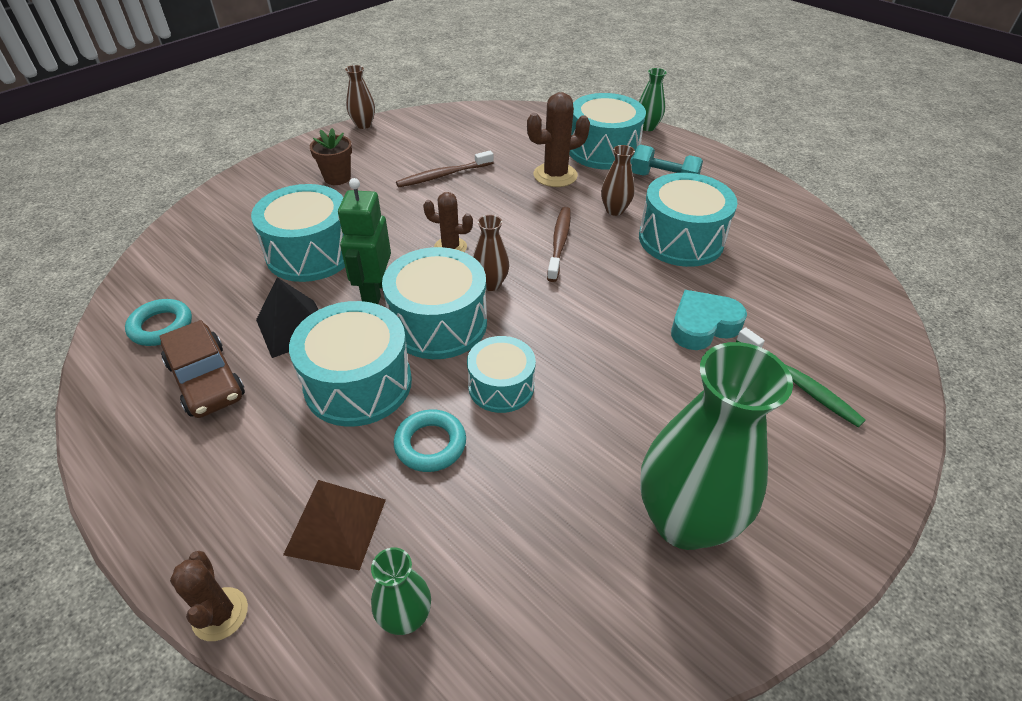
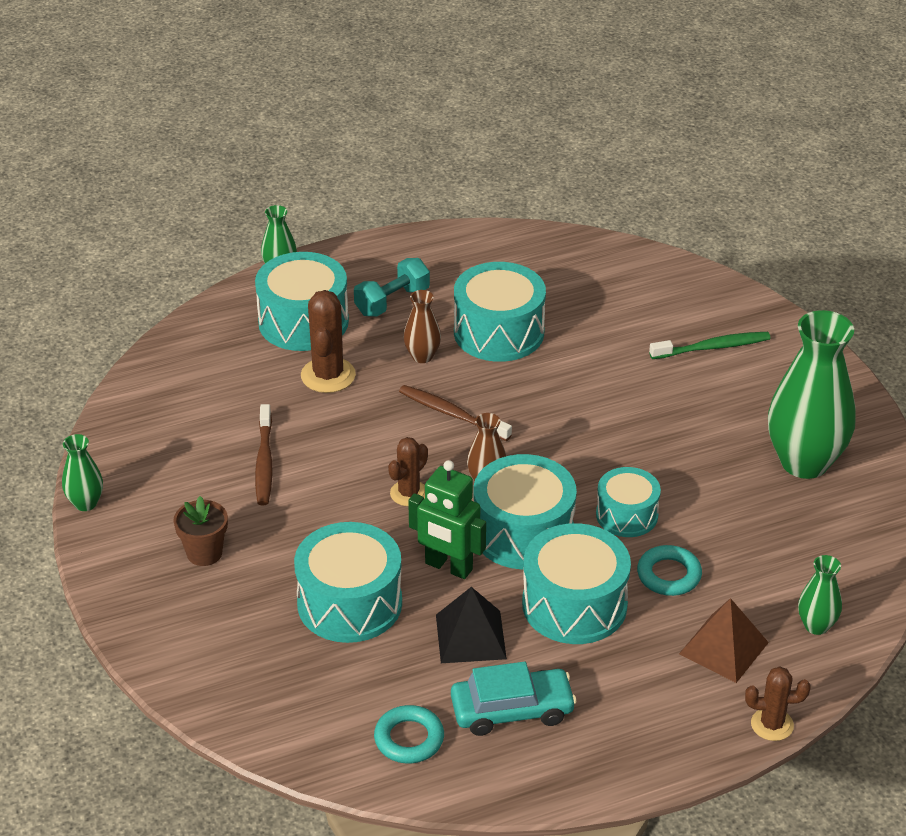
camera: 65 degrees left, 5 degrees down
(206, 380) = (512, 710): brown car -> turquoise car
(363, 125) = (85, 503): brown vase -> green vase
(703, 326) = (621, 369): turquoise heart -> none

